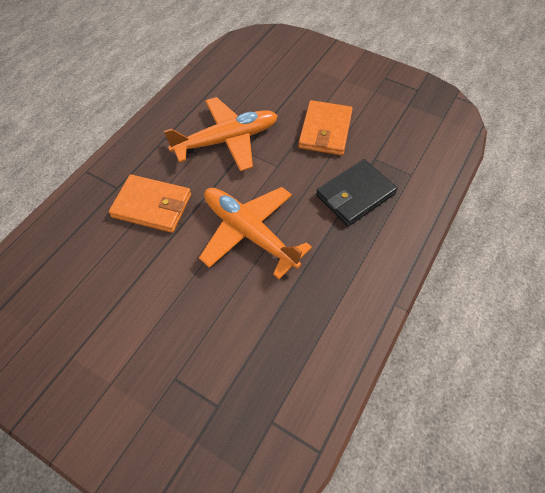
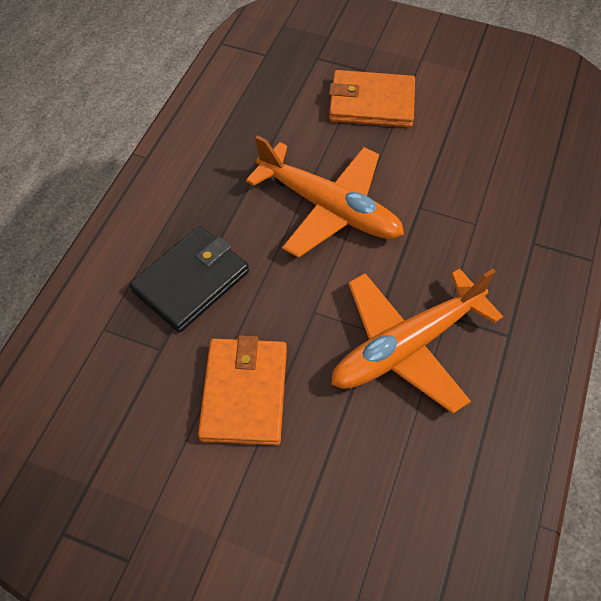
camera: 170 degrees right, 0 degrees up
(152, 206) = (470, 224): orange wallet -> orange wallet (371, 103)

